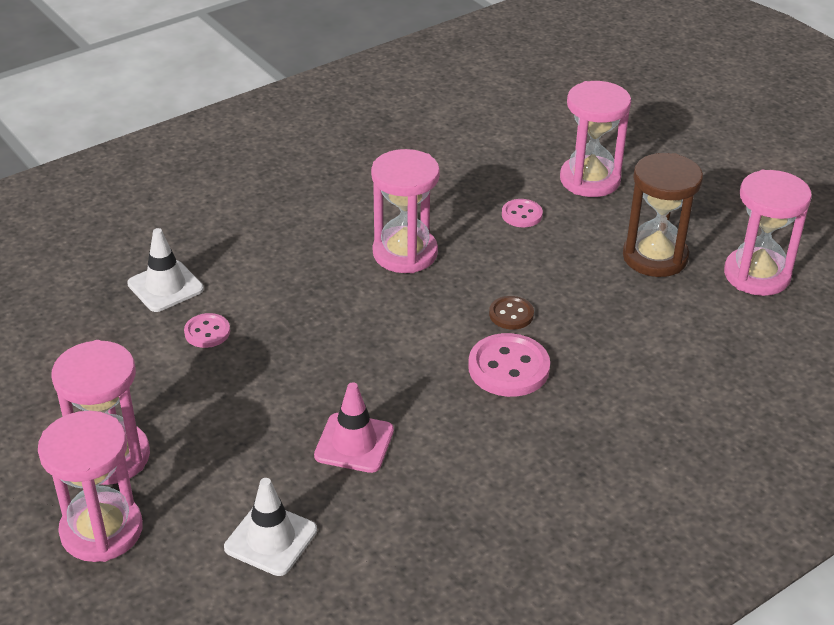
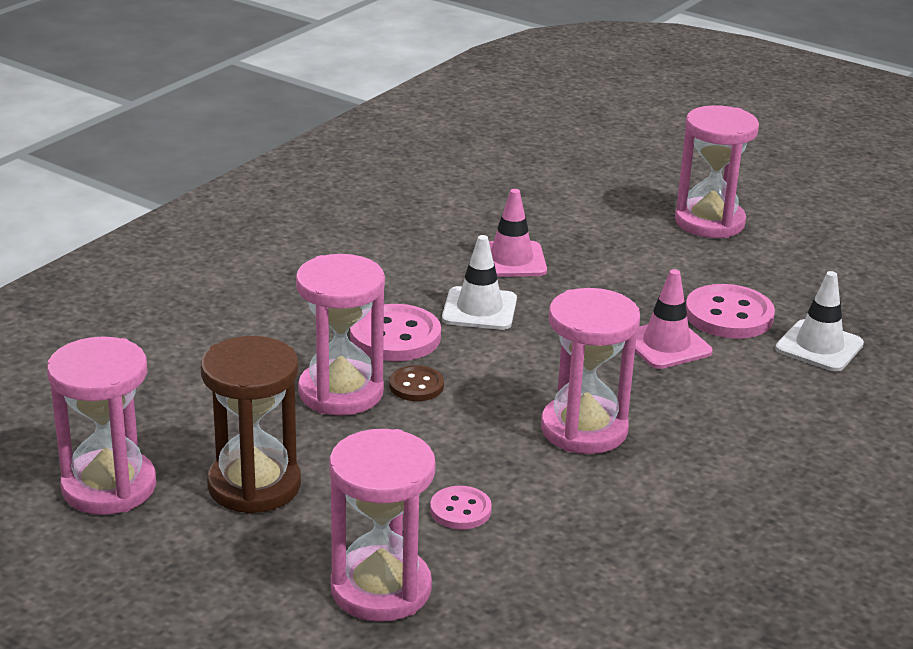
camera: 160 degrees right, 10 degrees down
(101, 530) = (666, 186): pink hourglass -> pink hourglass (341, 392)
(207, 332) = (729, 315): pink button -> pink button, size x1.75
(271, 539) = (533, 200): white traffic cone -> white traffic cone (479, 309)
(286, 313) = (666, 345): none -> pink traffic cone

